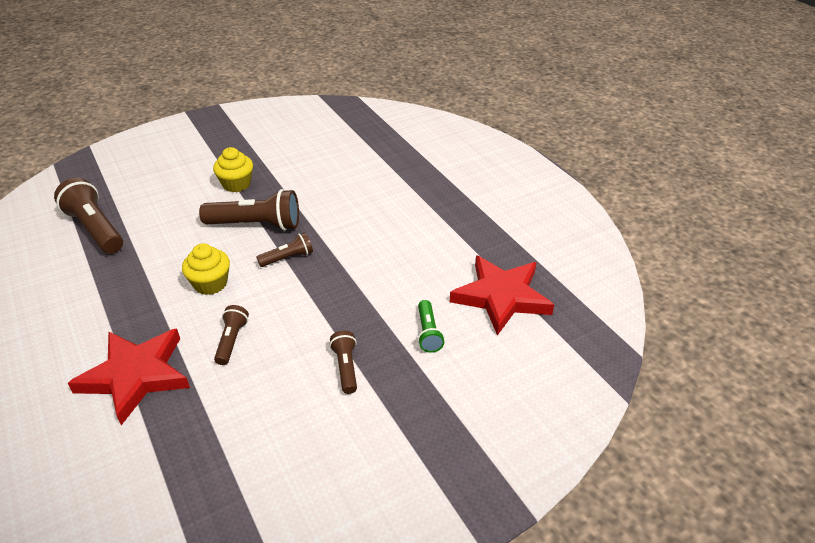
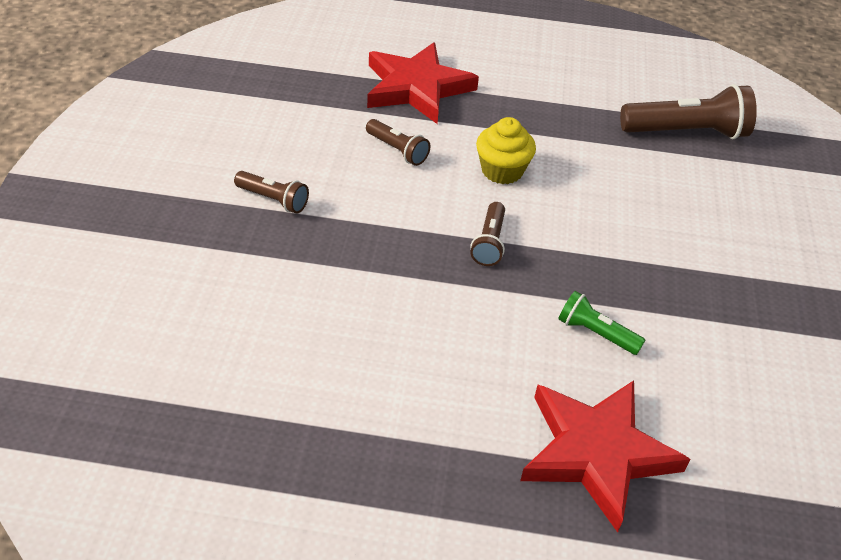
camera: 125 degrees right, 5 degrees up
(236, 184) = (704, 272): yellow cupcake -> none
(256, 225) = (585, 248): brown flashlight -> none
(428, 333) = (240, 281): green flashlight -> green flashlight (595, 333)
(501, 297) = (210, 384): red star -> red star (597, 452)

